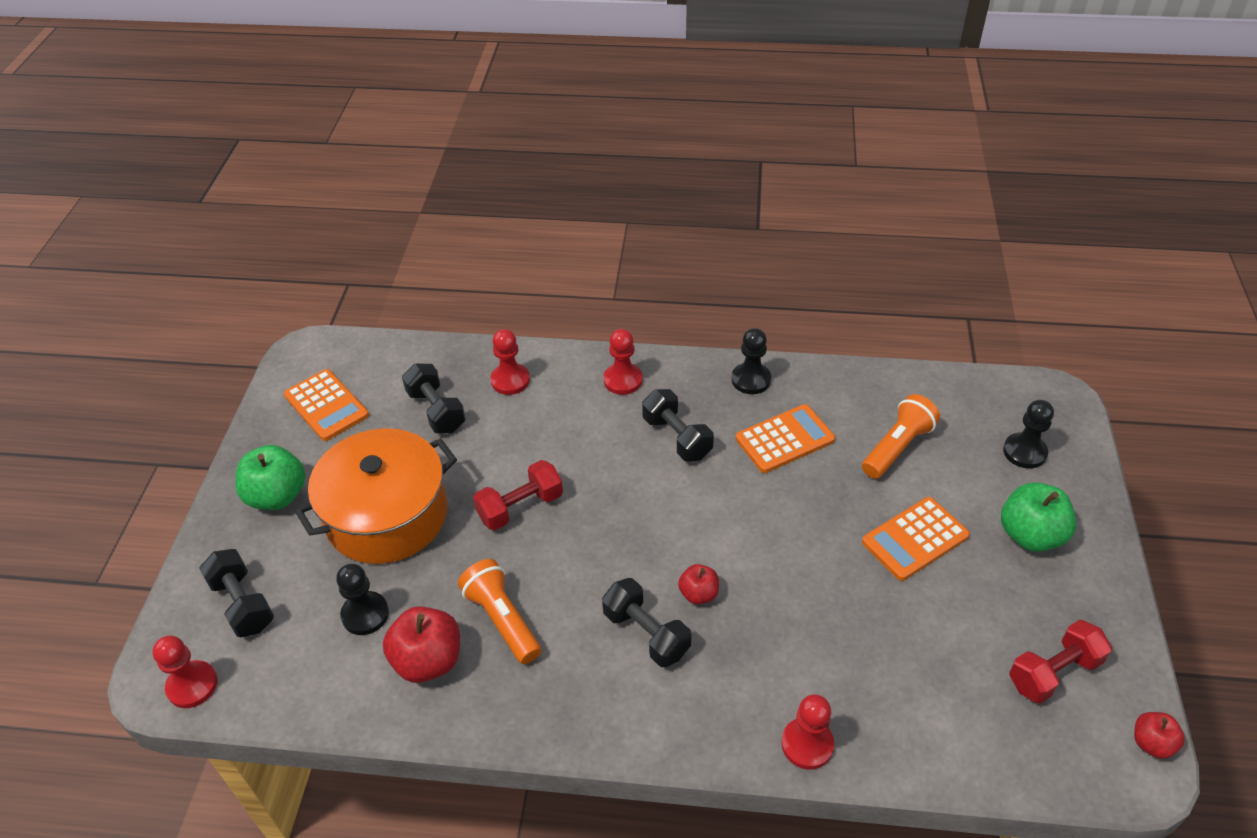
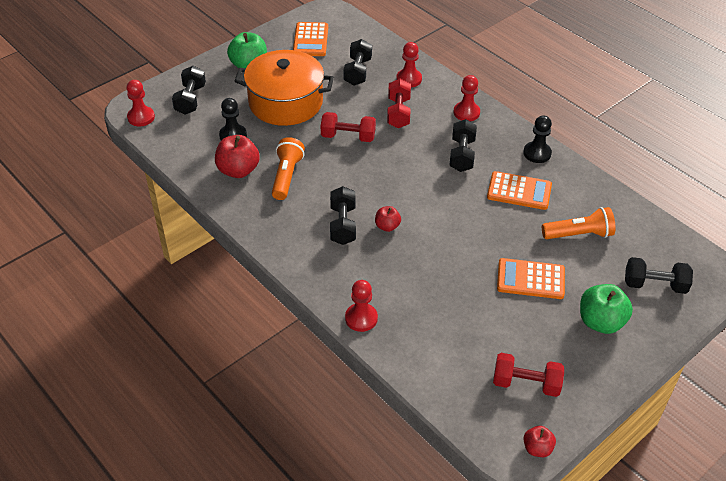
camera: 40 degrees right, 0 degrees up
(546, 433) = (398, 113): none -> red dumbbell
(1024, 452) = (654, 285): black pawn -> black dumbbell

